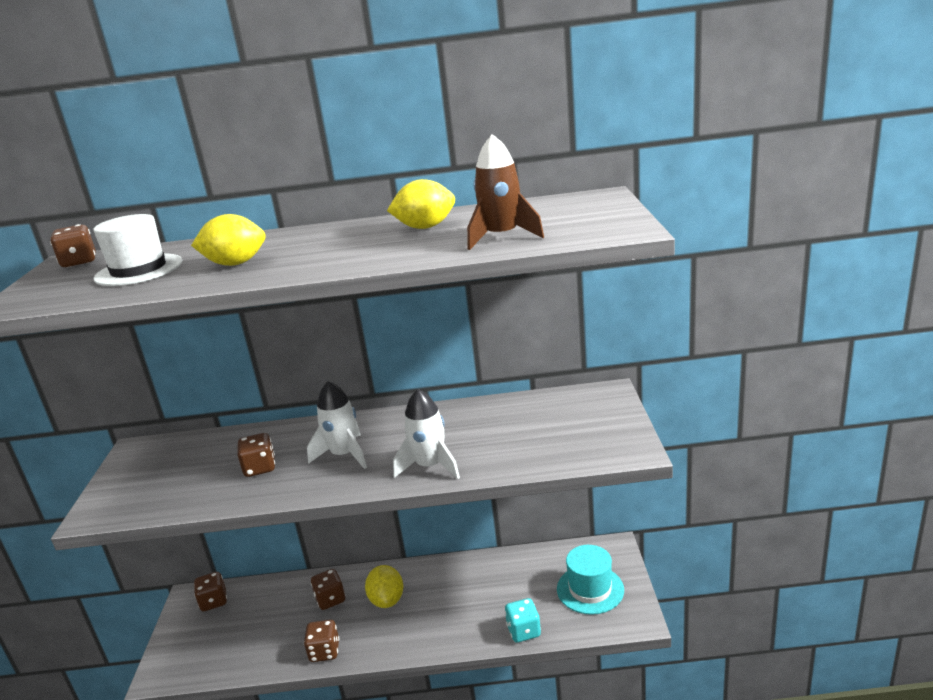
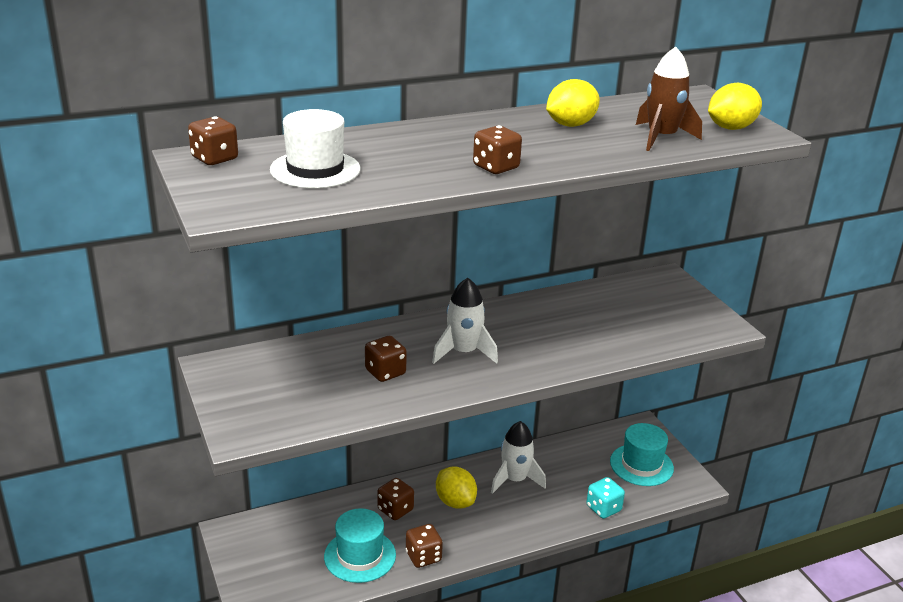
camera: 25 degrees left, 5 degrees up
(214, 601) = (264, 531): brown dice -> brown dice (496, 167)
(235, 264) = (422, 163): yellow lemon -> yellow lemon (730, 128)
(272, 640) = (360, 556): none -> turquoise hat
(430, 466) = (559, 355): white rocket -> white rocket (515, 480)

